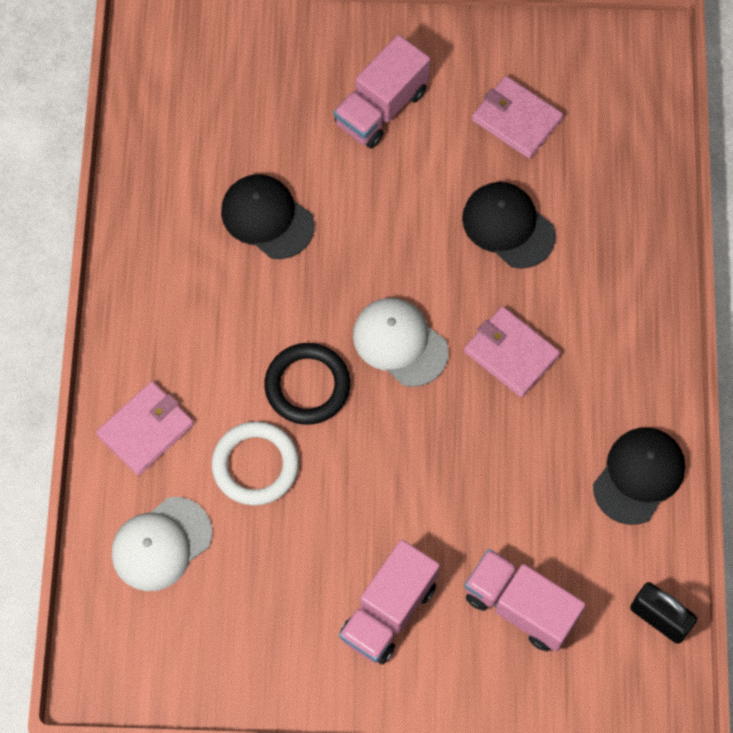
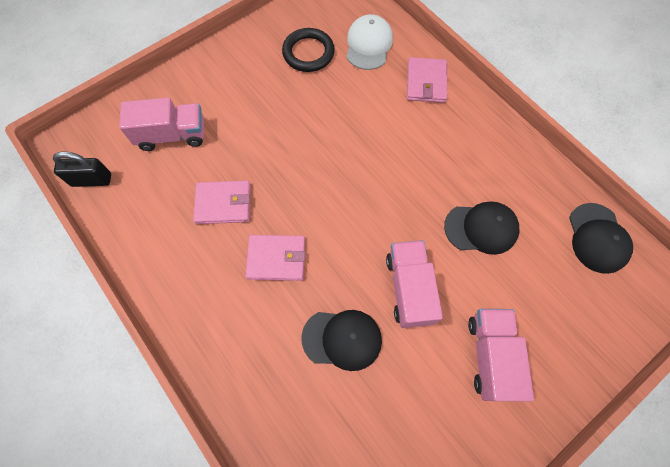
camera: 140 degrees right, 0 degrees up
(255, 465) = (359, 104): white ring -> none
(307, 386) = (371, 157): black ring -> black ring (308, 53)
(388, 611) = (238, 89): pink truck -> pink truck (409, 288)
(400, 343) = (343, 216): white cap -> none
(516, 119) = (400, 426): pink wallet -> pink wallet (223, 204)
(639, 476) = (150, 244): black cap -> black cap (597, 238)

